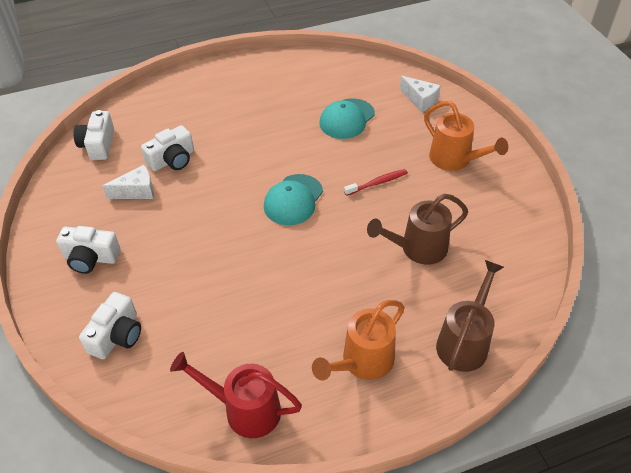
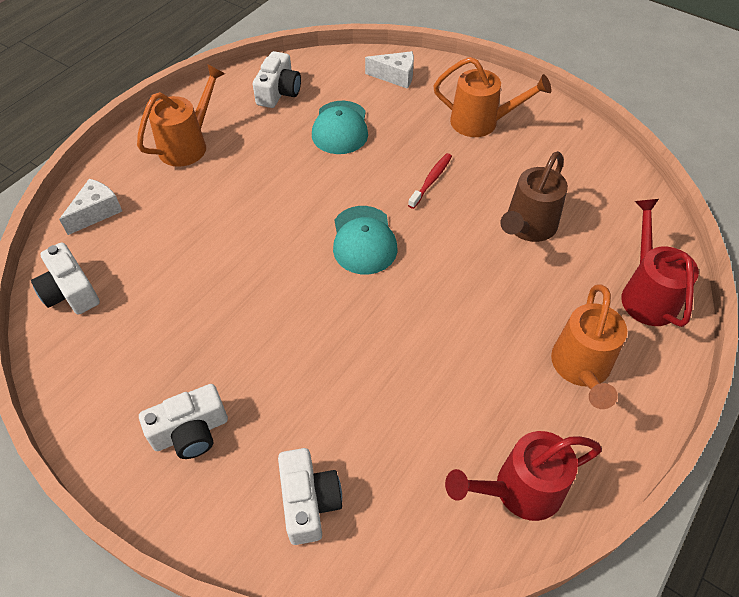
camera: 35 degrees left, 5 degrees up
(137, 191) = (175, 322): white cheese -> white cheese (97, 212)
(172, 160) = (185, 264): white camera -> white camera (279, 92)
(239, 87) = (188, 144): none -> orange watering can
(465, 341) = (646, 293): brown watering can -> red watering can

